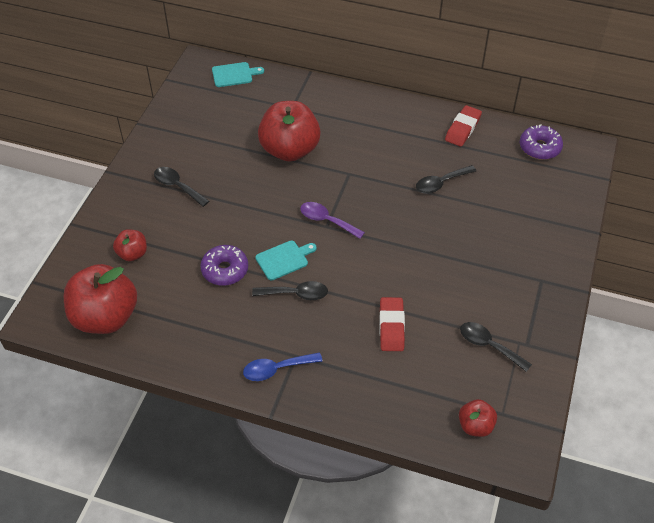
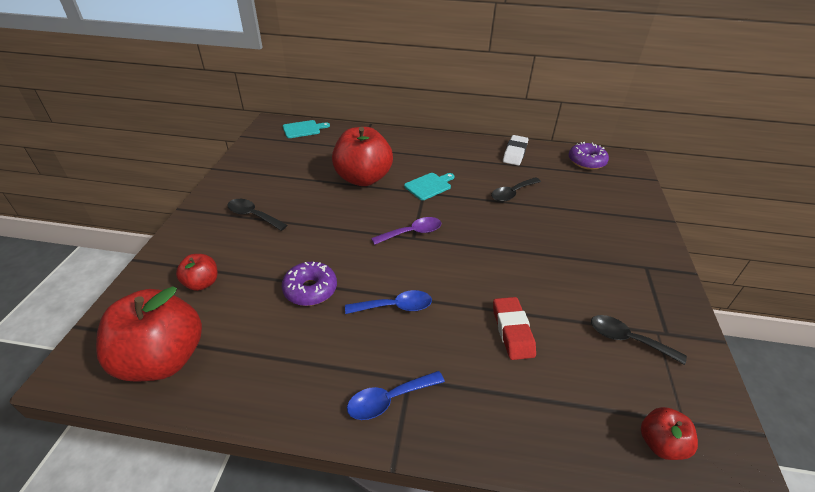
camera: 10 degrees left, 10 degrees down
(284, 259) = (375, 272): turquoise cutting board -> turquoise cutting board (429, 186)
(296, 294) = (395, 306): black spoon -> blue spoon
(326, 220) = (412, 233): purple spoon -> purple spoon turned 135 degrees clockwise
(462, 129) = (515, 153): red eraser -> white eraser

